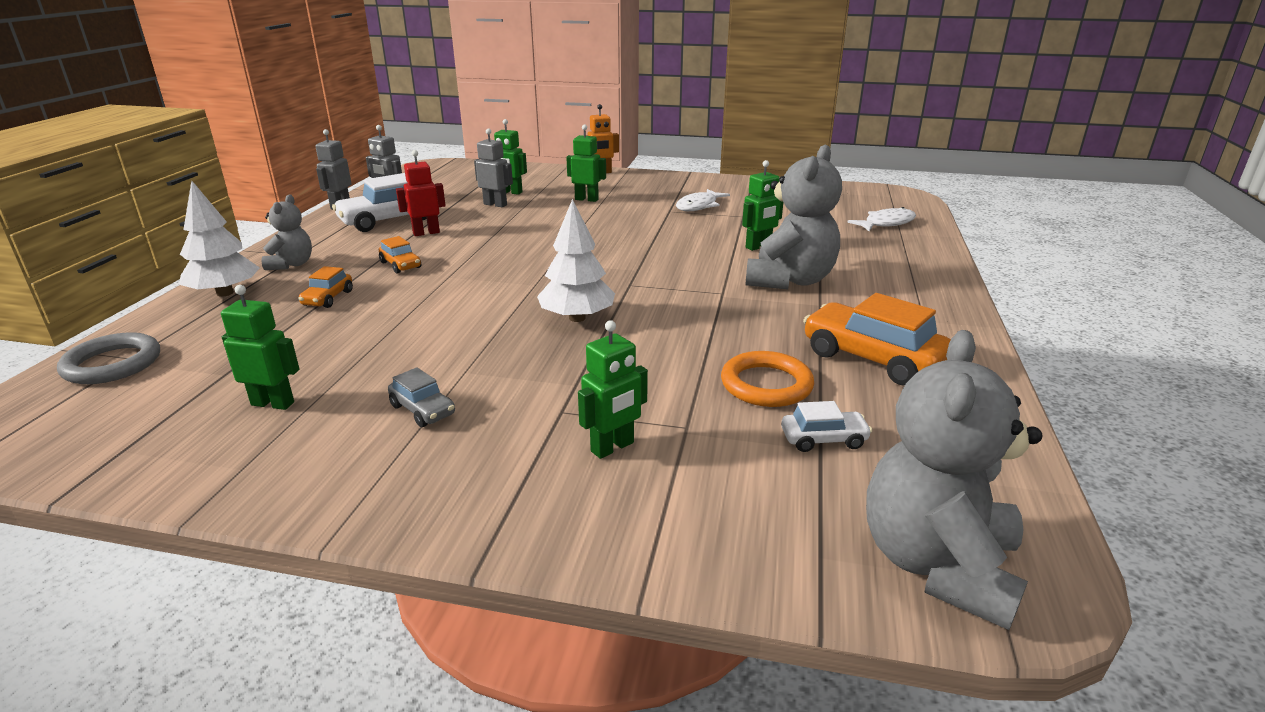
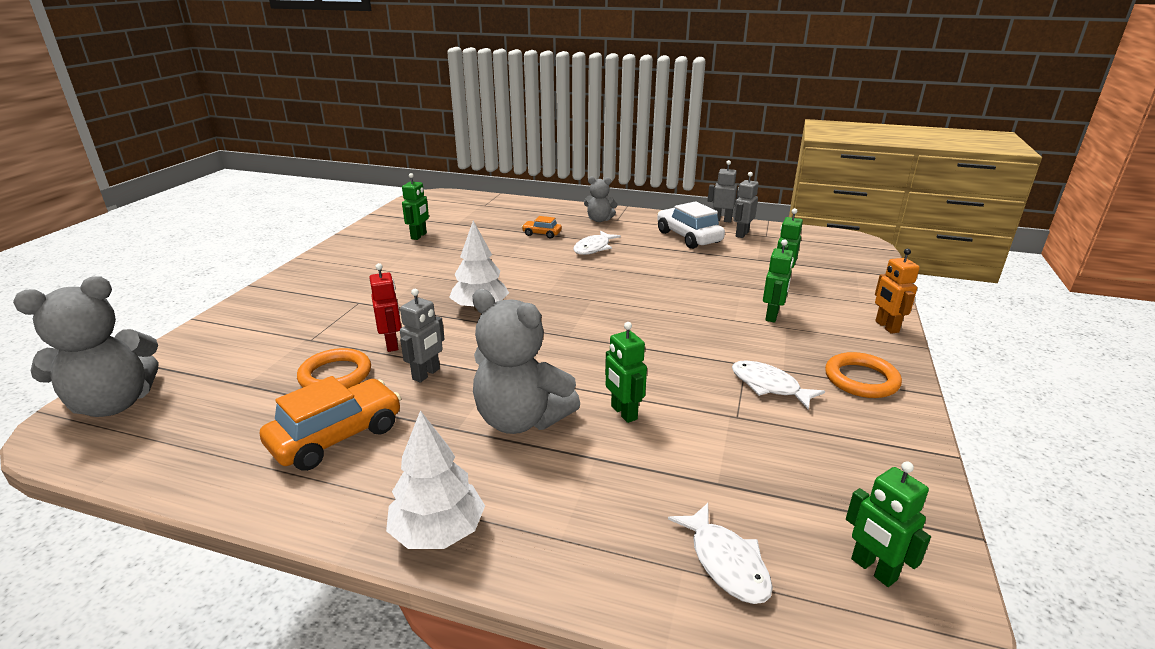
camera: 95 degrees right, 0 degrees up
(112, 364) = (479, 203): grey ring -> none
(225, 293) = (557, 210): white tree -> white tree (438, 532)
(400, 265) = (593, 248): orange car -> white fish
(423, 410) = (387, 267): grey car -> none
(426, 233) = (661, 251): red robot -> red robot (392, 344)
(495, 204) = (741, 273): grey robot -> grey robot (426, 374)
(613, 447) = (309, 316): green robot -> green robot (873, 569)
(679, 184) = (861, 379): none -> orange ring
(823, 439) = (253, 388): white car -> none
(937, 564) = (114, 404): grey teddy bear -> grey teddy bear turned 120 degrees clockwise

